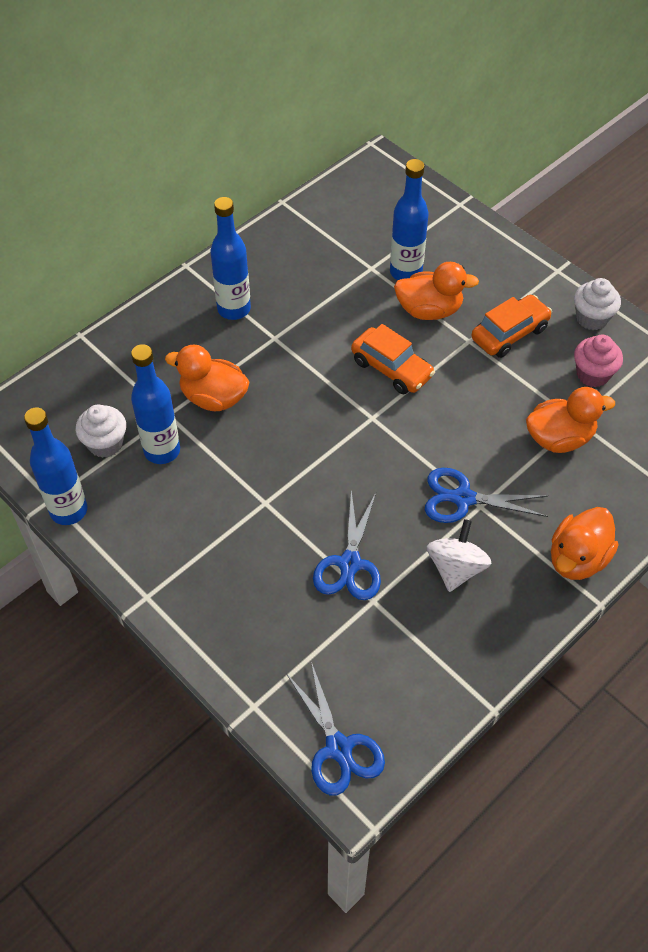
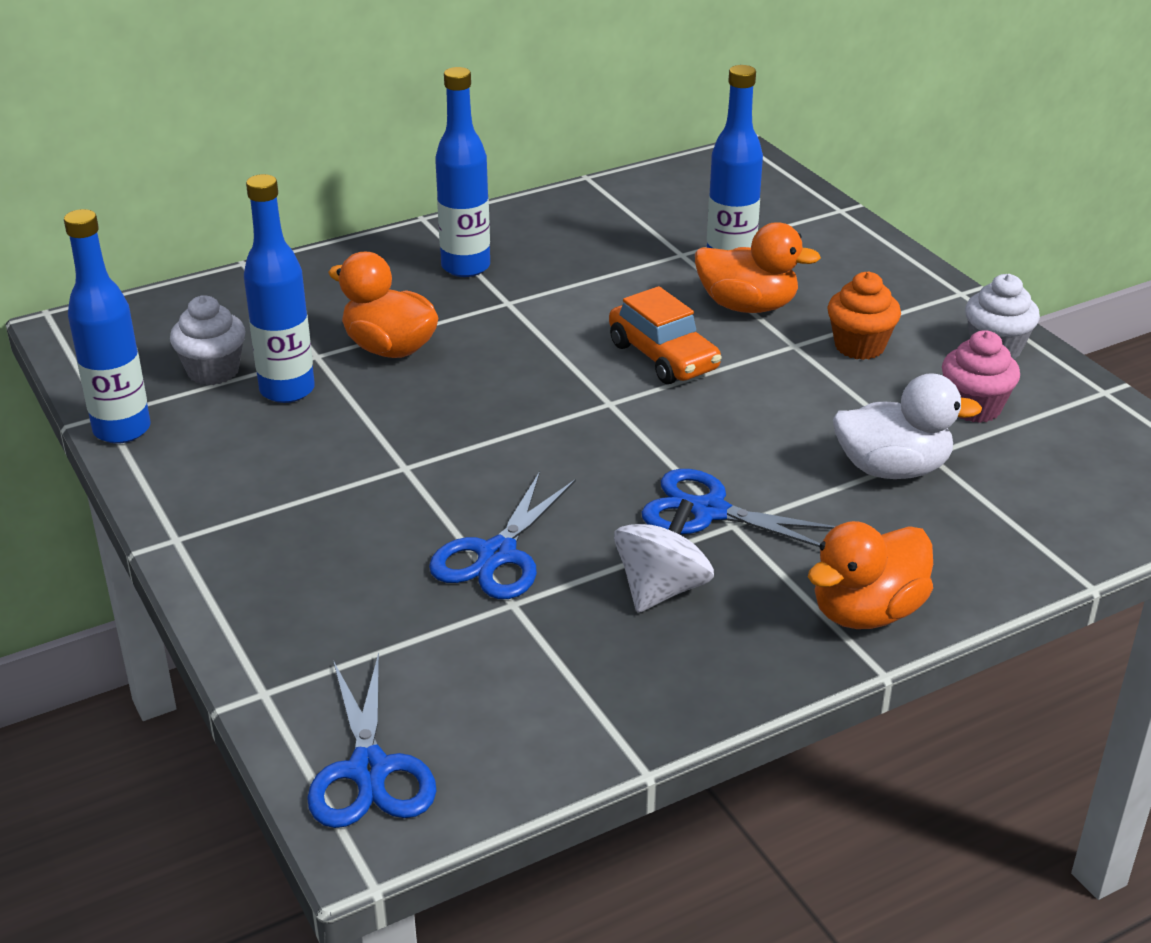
camera: 15 degrees right, 20 degrees down
(509, 333) = (859, 346): orange car -> orange cupcake
(559, 438) = (892, 469): orange duck -> white duck

